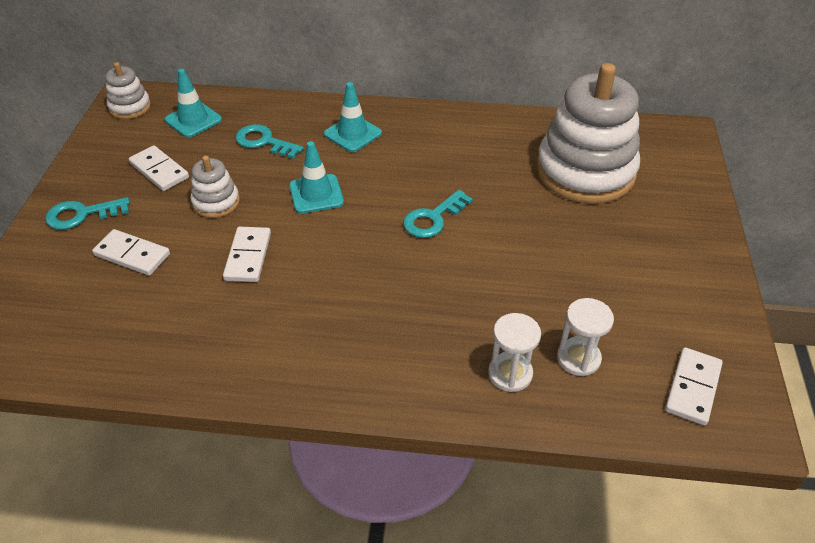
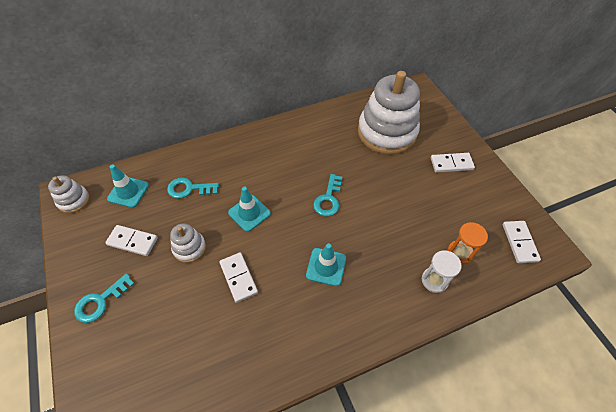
camera: 30 degrees left, 10 degrees up
(132, 255) = (160, 314): white domino -> white domino (451, 164)
(353, 134) = (241, 160): turquoise traffic cone -> turquoise traffic cone (326, 267)
(578, 358) = (459, 253): white hourglass -> orange hourglass

